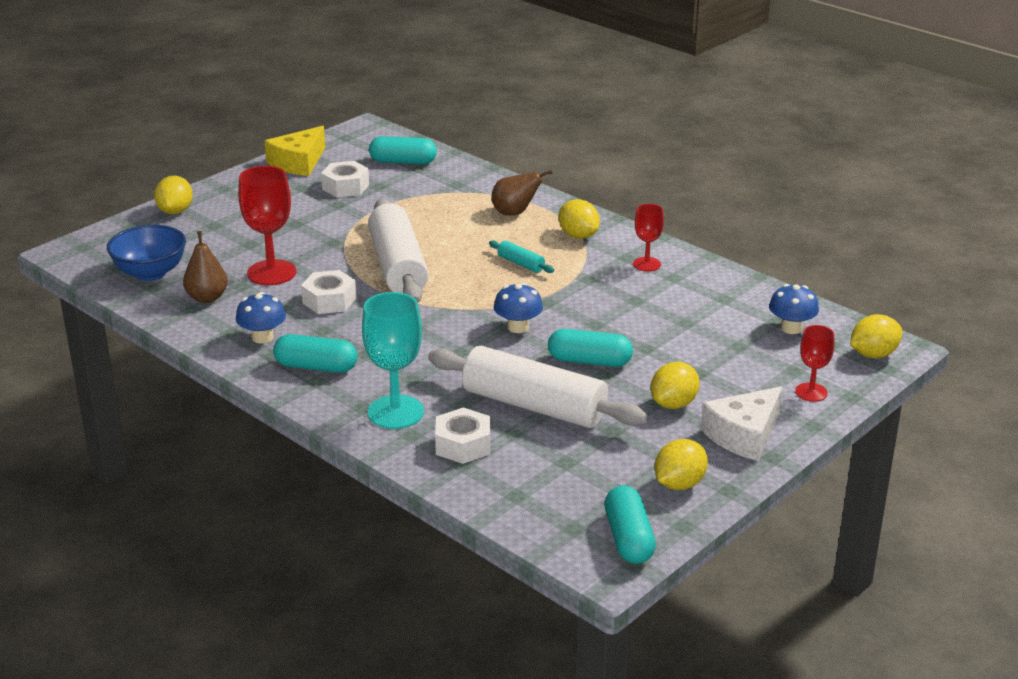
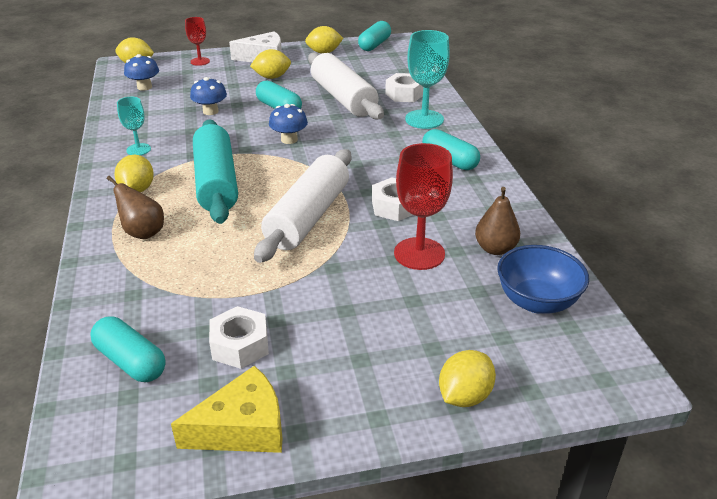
camera: 145 degrees left, 5 degrees up
(262, 337) = (471, 195): blue mushroom -> blue mushroom (210, 111)
(521, 264) = (216, 182): turquoise rolling pin -> turquoise rolling pin, size x2.42
(646, 264) = (138, 149): red goblet -> turquoise goblet

